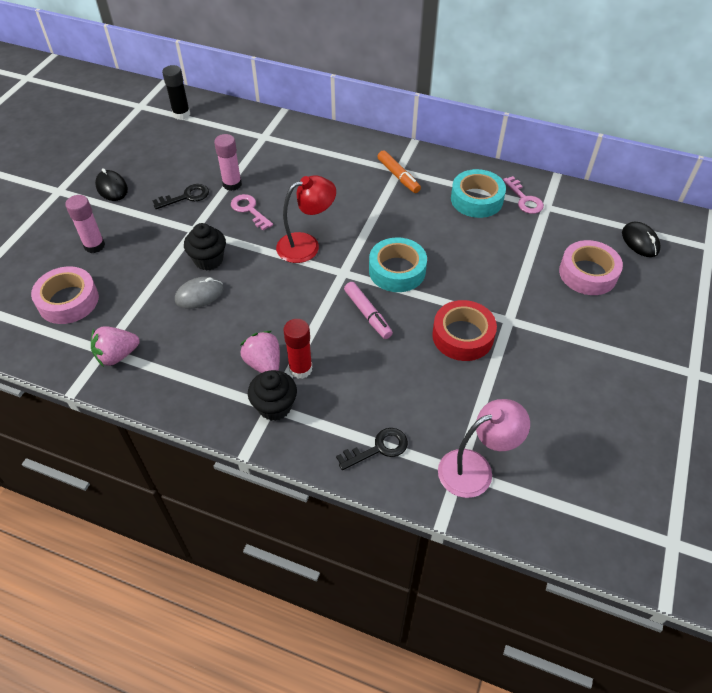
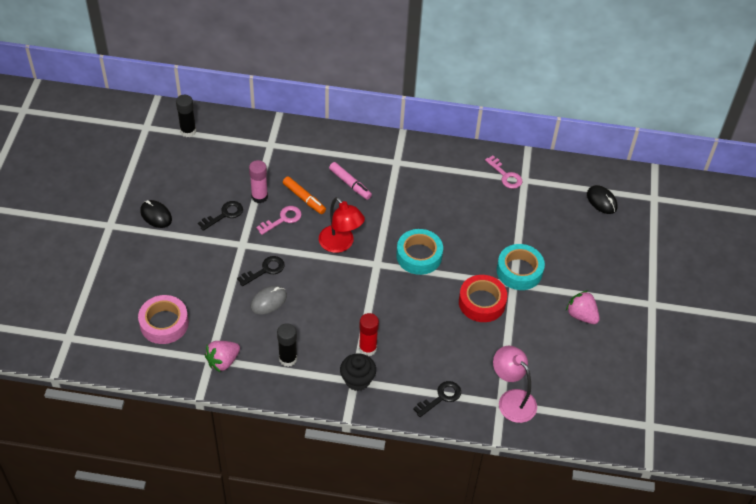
camera: 15 degrees left, 0 degrees up
(94, 246) = (164, 272): pink glue stick -> none
(197, 365) = (288, 359): none -> black glue stick
(208, 260) = (265, 270): black cupcake -> black key
(249, 210) = (283, 219): pink key -> pink key turned 105 degrees clockwise
(264, 364) = (338, 349): pink strawberry -> pink strawberry (581, 315)
(306, 245) = (340, 244): red lamp -> red lamp turned 90 degrees clockwise
(367, 314) = (406, 296): pink marker -> pink marker (350, 184)
(398, 176) = (398, 168): orange marker -> orange marker (304, 198)
(475, 468) = (512, 399): pink lamp -> pink lamp turned 90 degrees counterclockwise
(476, 199) = (467, 181): turquoise tape -> turquoise tape (519, 271)
(588, 273) = (566, 235): pink tape -> none

